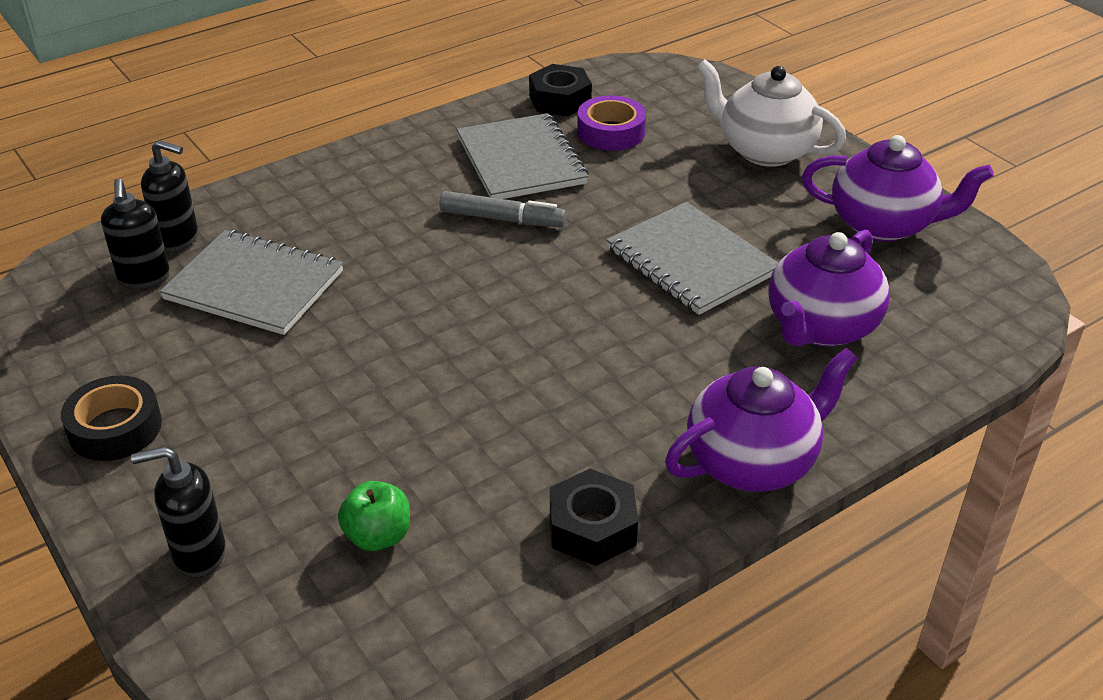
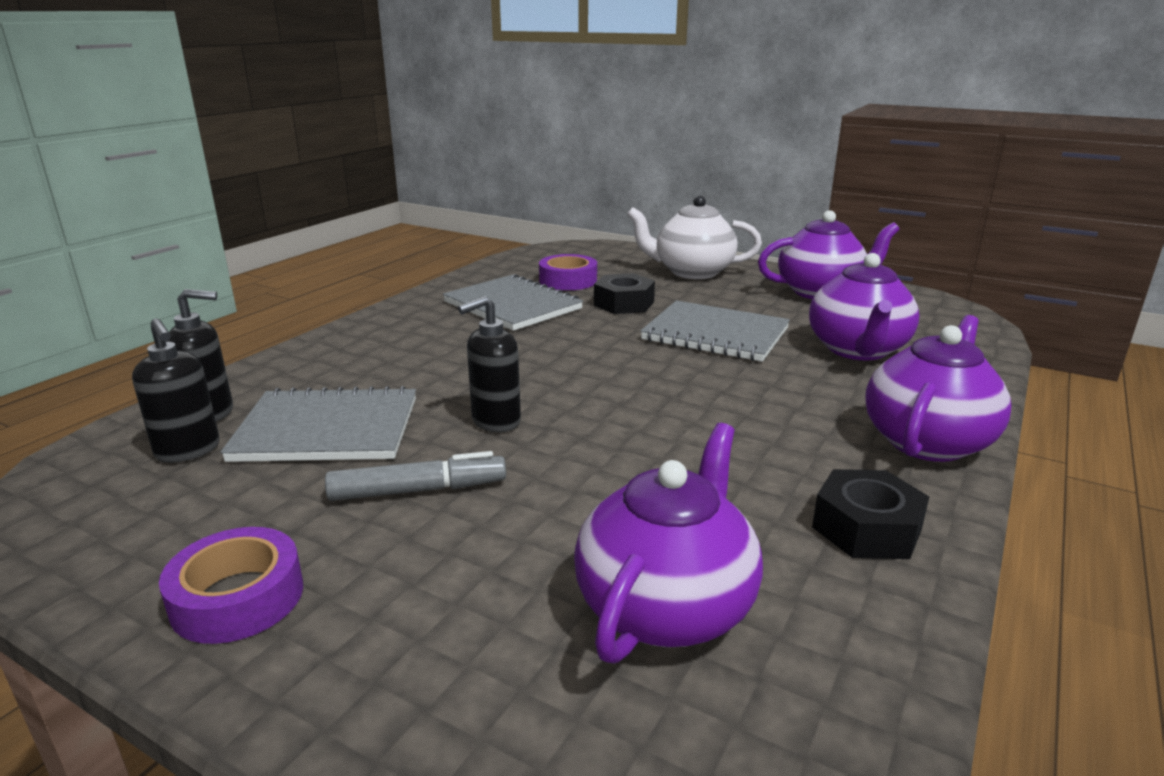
camera: 25 degrees left, 15 degrees down
(115, 428) = (238, 597): black tape -> purple tape
(199, 554) = (460, 705): black soap dispenser -> black soap dispenser (495, 421)
(378, 536) = (666, 607): green apple -> purple teapot
(502, 219) = (533, 340): grey marker -> grey marker (418, 490)
(560, 100) = (508, 271): black nut -> black nut (624, 303)

